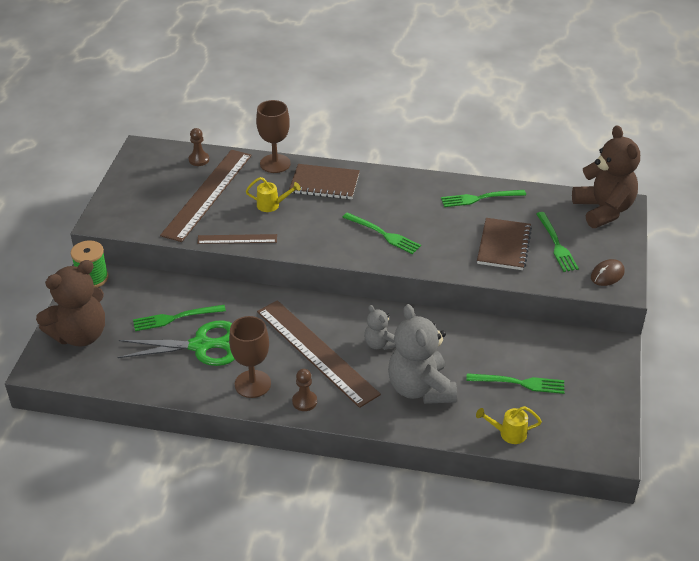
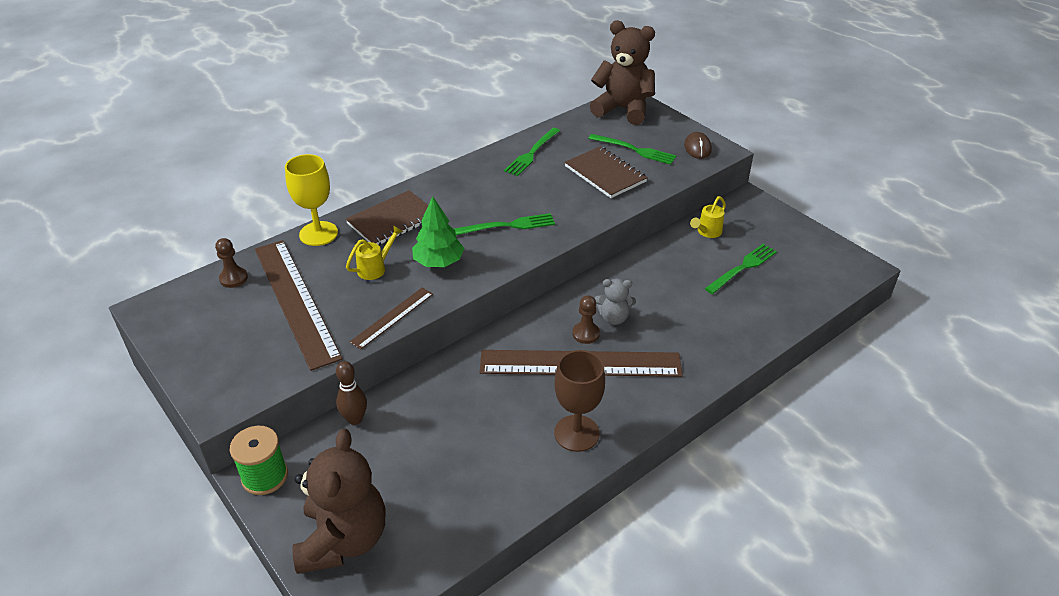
camera: 50 degrees left, 0 degrees up
(166, 284) = (355, 419): none -> brown bowling pin
(174, 318) = (414, 441): green fork -> none
(200, 346) = (479, 443): green scissors -> none
(275, 163) = (318, 234): brown goblet -> yellow goblet
(304, 401) = (638, 409): brown pawn -> brown pawn (586, 334)
(309, 226) = (438, 262): none -> green tree
(420, 389) = (695, 325): grey teddy bear -> none
(508, 433) = (794, 306): yellow watering can -> yellow watering can (707, 232)

